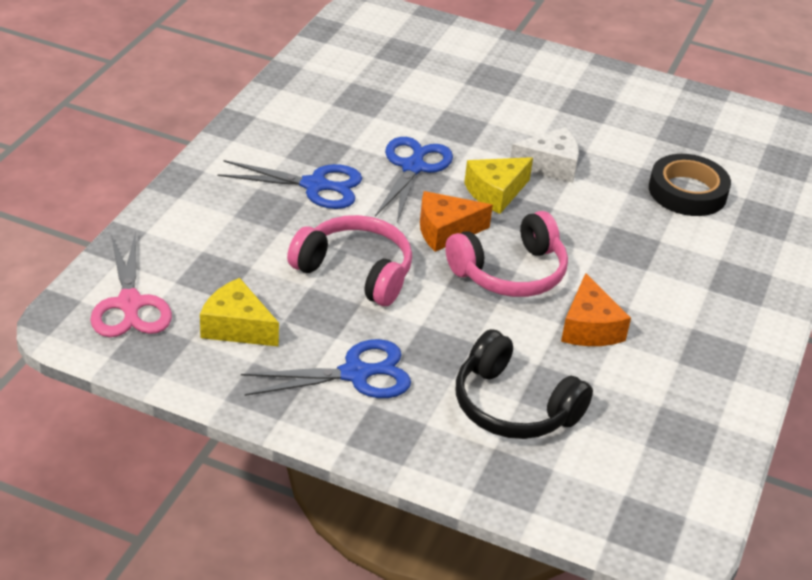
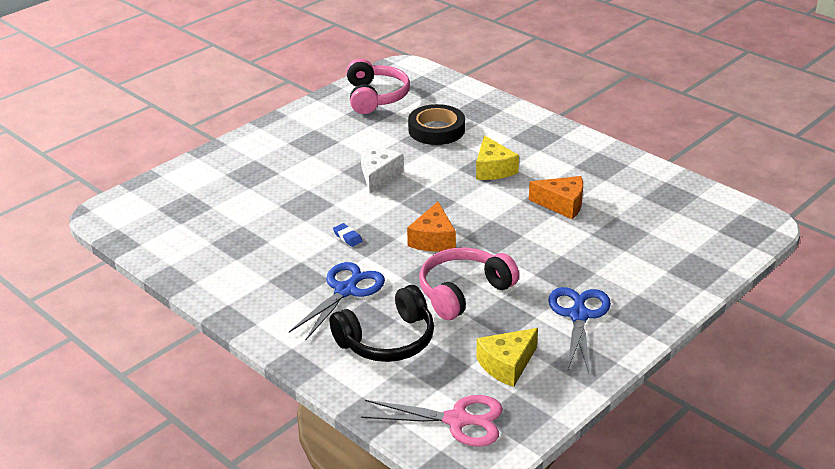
camera: 65 degrees left, 5 degrees down
(413, 167) = (347, 237): blue scissors -> blue eraser
(495, 192) = (398, 207): yellow cheese -> yellow cheese (493, 169)
(510, 272) = (493, 222): pink headphones -> pink headphones (375, 97)
(513, 406) = (630, 254): black headphones -> black headphones (387, 340)

